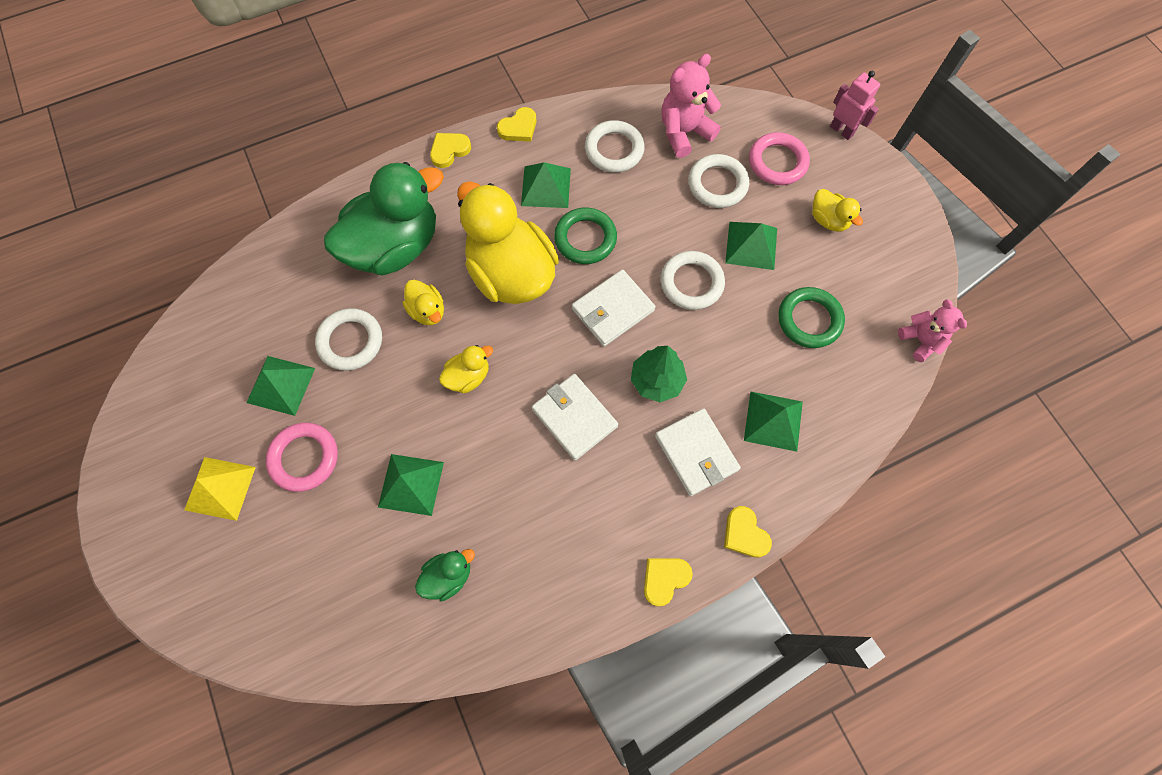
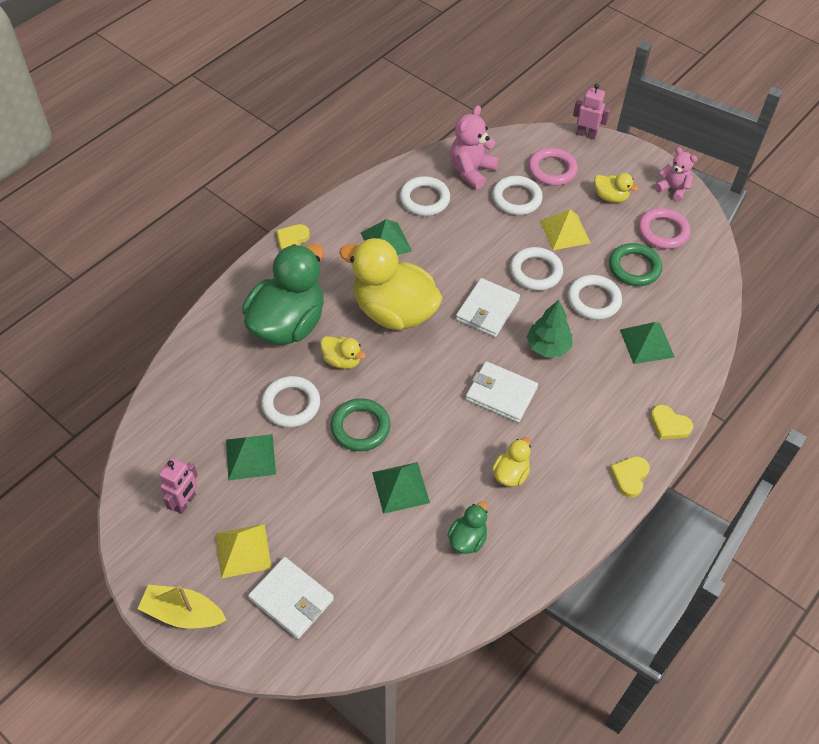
camera: 25 degrees left, 15 degrees down
(130, 532) = (183, 613): none -> yellow boat
(193, 410) = (185, 502): none -> pink robot
(304, 458) = (302, 501): pink ring -> pink ring (663, 231)
(468, 376) = (402, 395): yellow duck -> yellow duck (510, 474)
(518, 128) = (339, 207): yellow heart -> none
(585, 239) = (438, 268): green ring -> green ring (360, 427)
(696, 453) = (604, 384): white wallet -> white wallet (291, 599)
(739, 343) = (593, 300): none -> white ring
(751, 245) = (565, 232): green pyramid -> yellow pyramid
(920, 340) = (718, 255): pink teddy bear -> pink teddy bear (673, 189)

